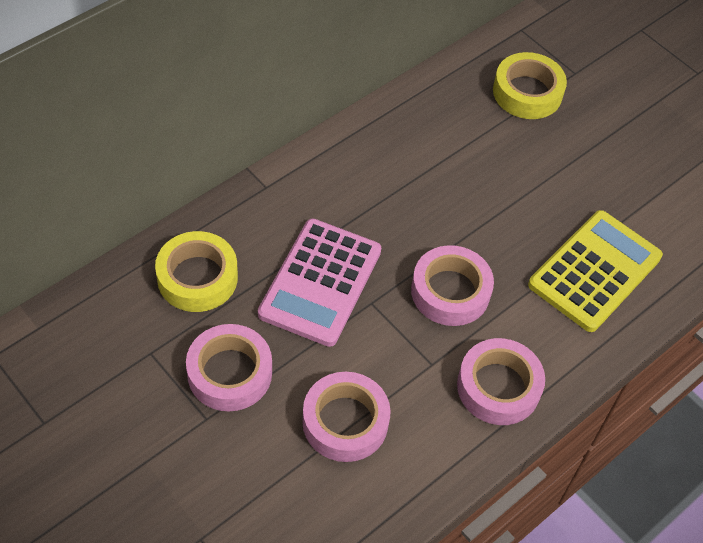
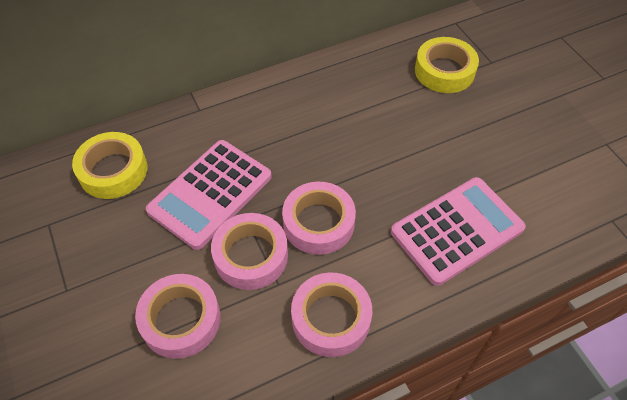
camera: 20 degrees right, 0 degrees up
(229, 373) = (103, 255): pink tape -> pink tape (251, 256)
(594, 271) = (457, 230): yellow calculator -> pink calculator

